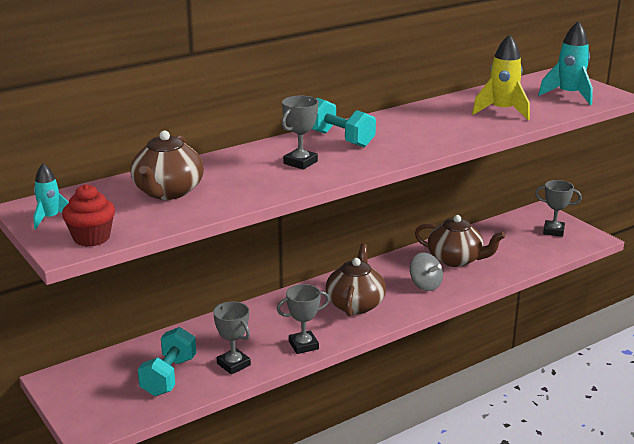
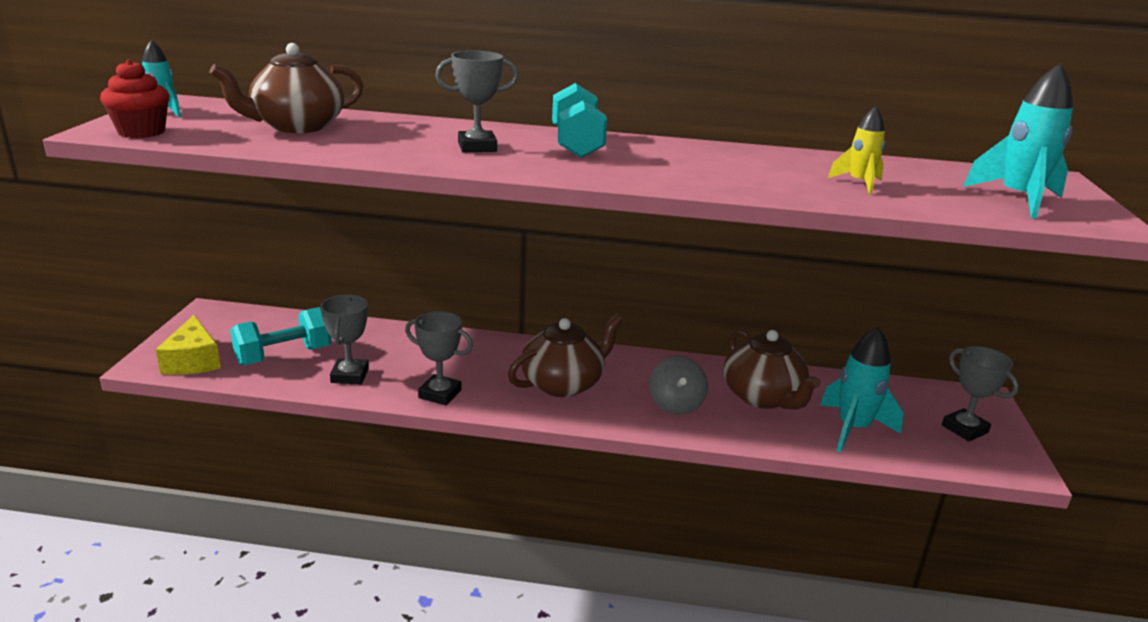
camera: 40 degrees right, 0 degrees up
(115, 412) = (193, 360): none -> yellow cheese
(502, 111) = (859, 184): yellow rocket -> yellow rocket, size x0.60
(513, 255) = (853, 429): none -> turquoise rocket

